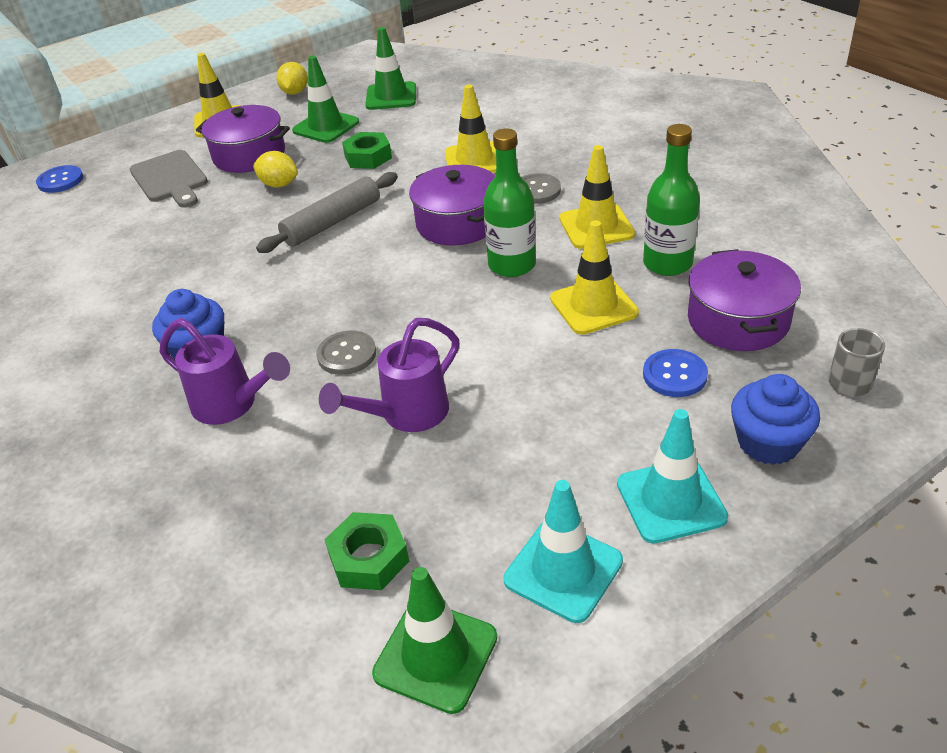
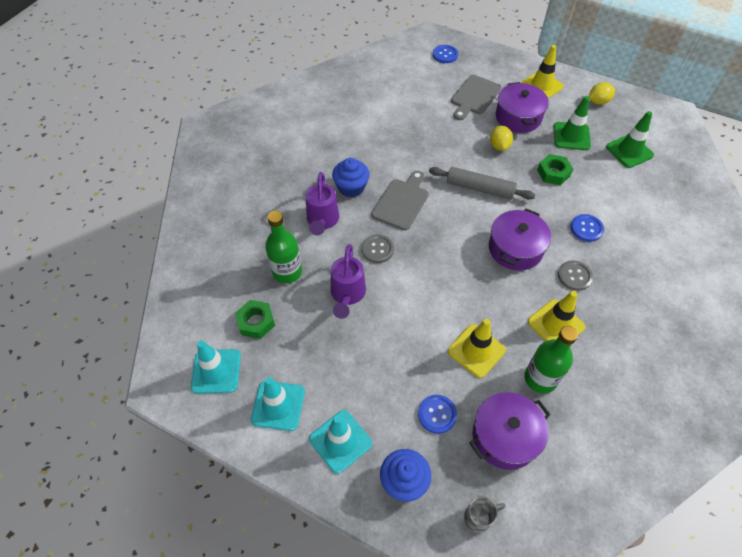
camera: 60 degrees right, 15 degrees up
(283, 303) = (401, 202): none -> grey cutting board
(405, 415) = (347, 295): purple watering can -> purple watering can turned 105 degrees counterclockwise
(435, 655) = (216, 371): green traffic cone -> turquoise traffic cone
(474, 160) = (586, 228): yellow traffic cone -> blue button
(512, 265) = (491, 293): green bottle -> green bottle (287, 272)

